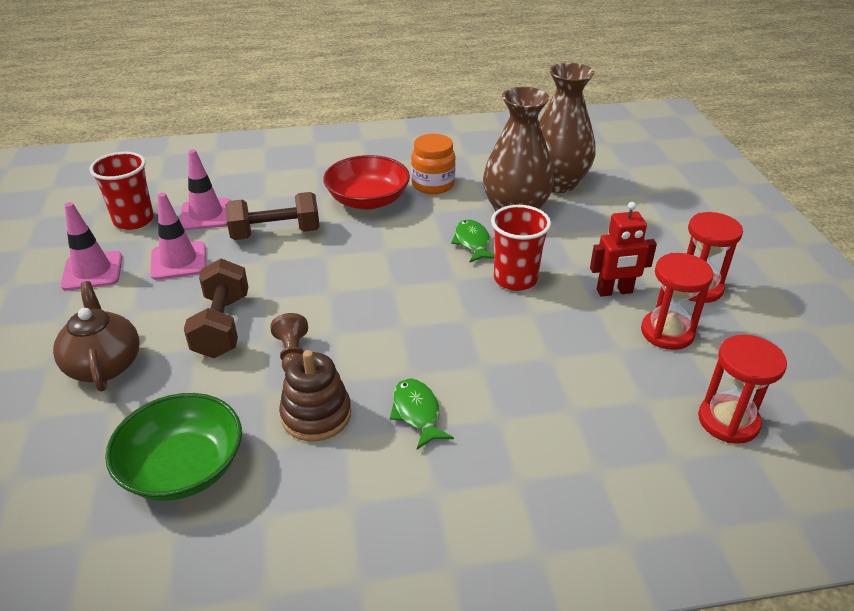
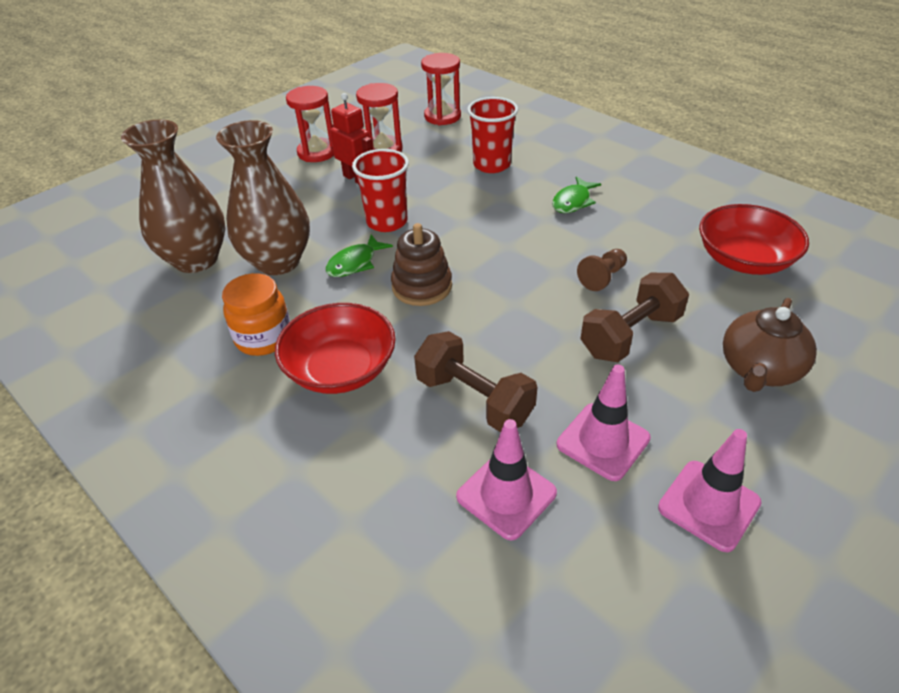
camera: 125 degrees left, 5 degrees up
(134, 220) = (597, 567): red cup -> red cup (491, 165)
(183, 468) = (744, 260): green bowl -> red bowl
(316, 415) = (631, 235): brown stacking toy -> brown stacking toy (422, 286)

